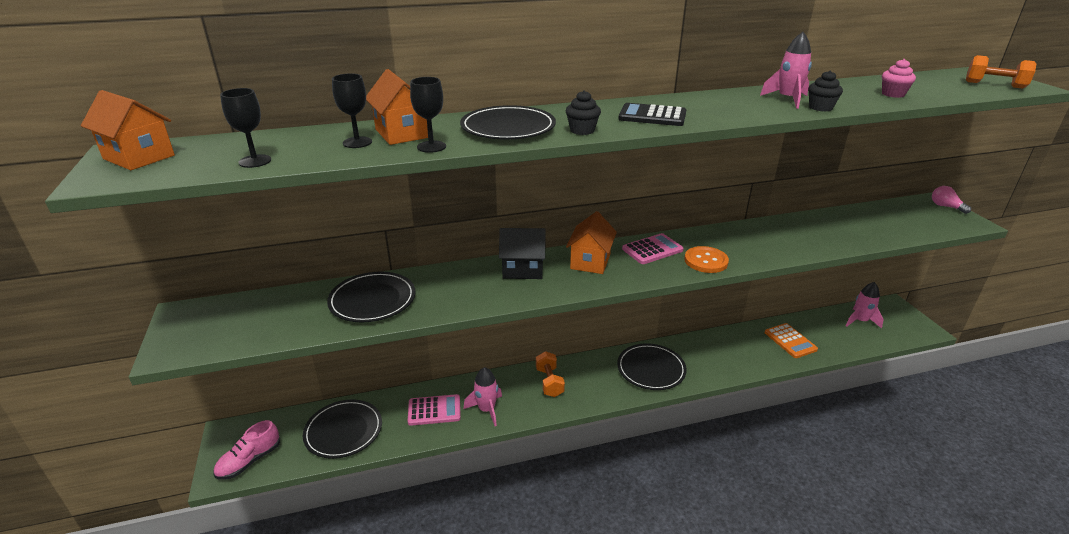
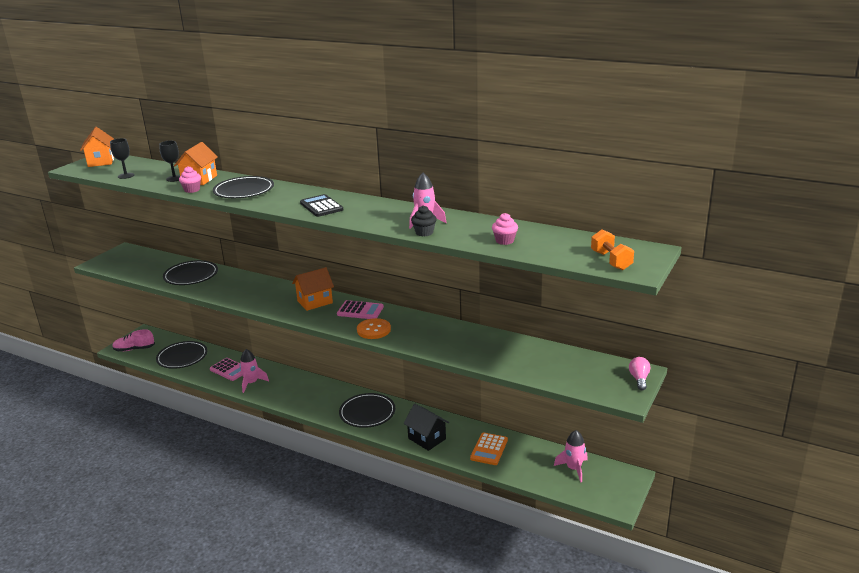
camera: 45 degrees right, 5 degrees down
(431, 147) = (192, 190): black goblet -> pink cupcake
(523, 269) = (276, 291): black house -> black house (427, 438)
(549, 382) = (302, 388): orange dumbbell -> none
(582, 130) = (267, 203): black cupcake -> none

